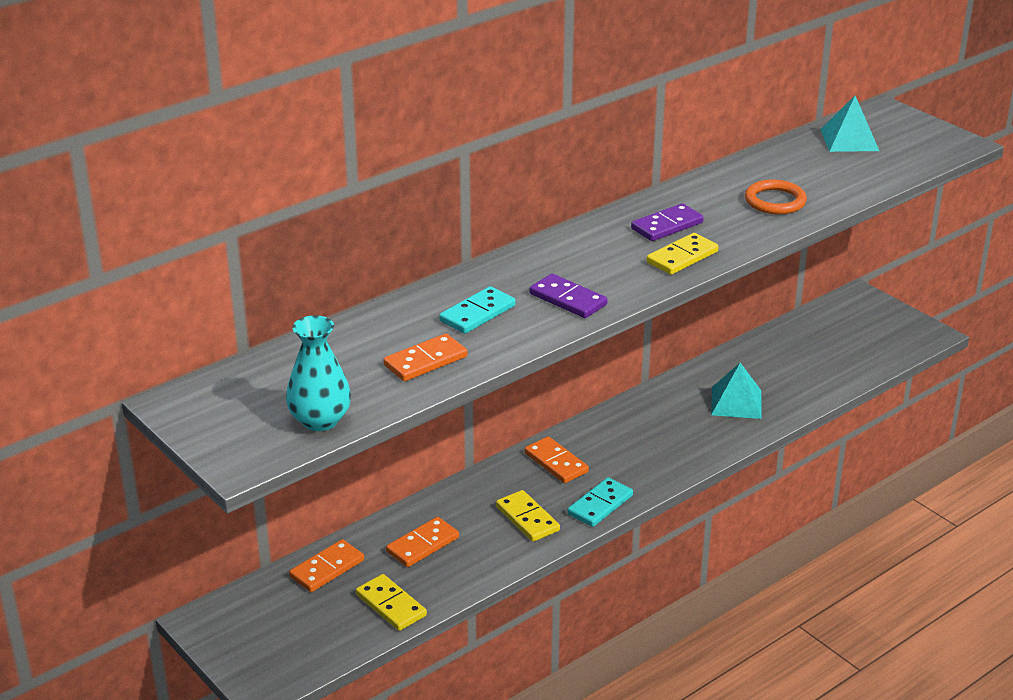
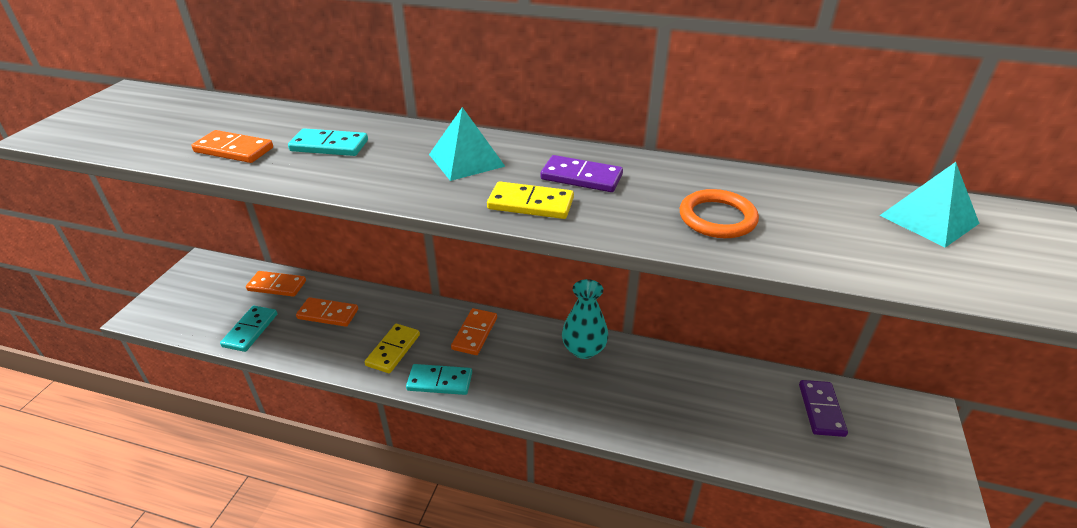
camera: 55 degrees right, 5 degrees up
(320, 420) = (117, 141): turquoise vase -> turquoise vase (584, 349)
(391, 605) = (250, 330): yellow domino -> turquoise domino
(568, 299) = (389, 175): purple domino -> purple domino (821, 410)
(736, 402) = (657, 401): turquoise pyramid -> turquoise pyramid (466, 160)

